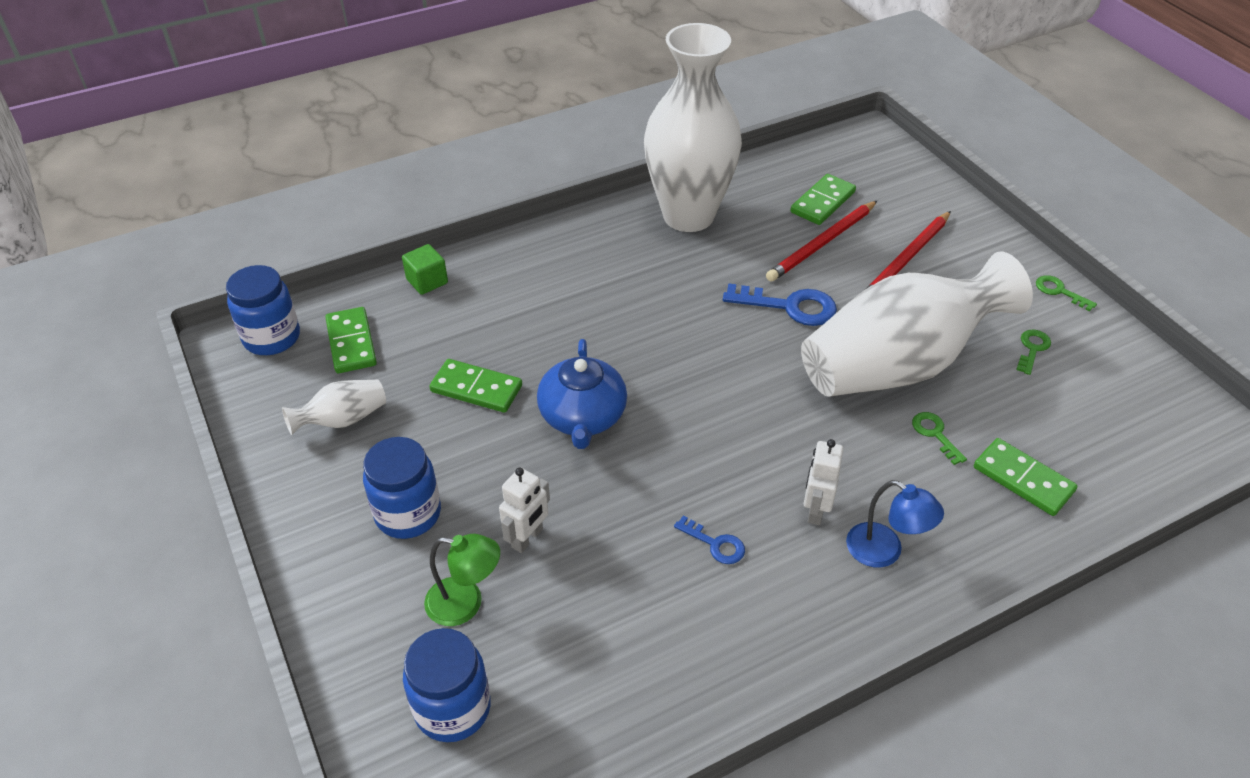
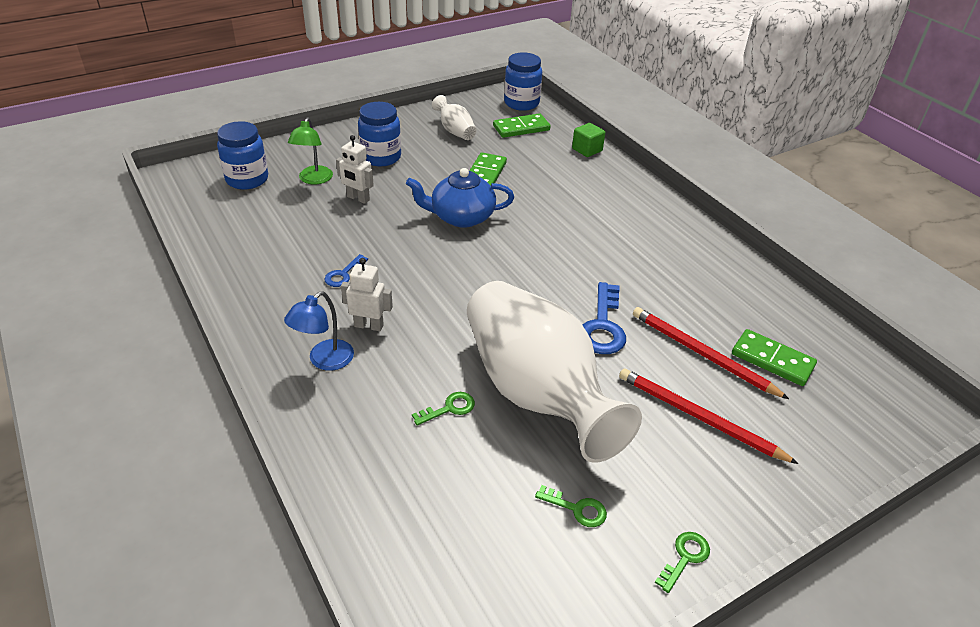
camera: 85 degrees right, 5 degrees down
(688, 216) = (711, 269): white vase -> none
(1023, 479) = (393, 466): green domino -> none

